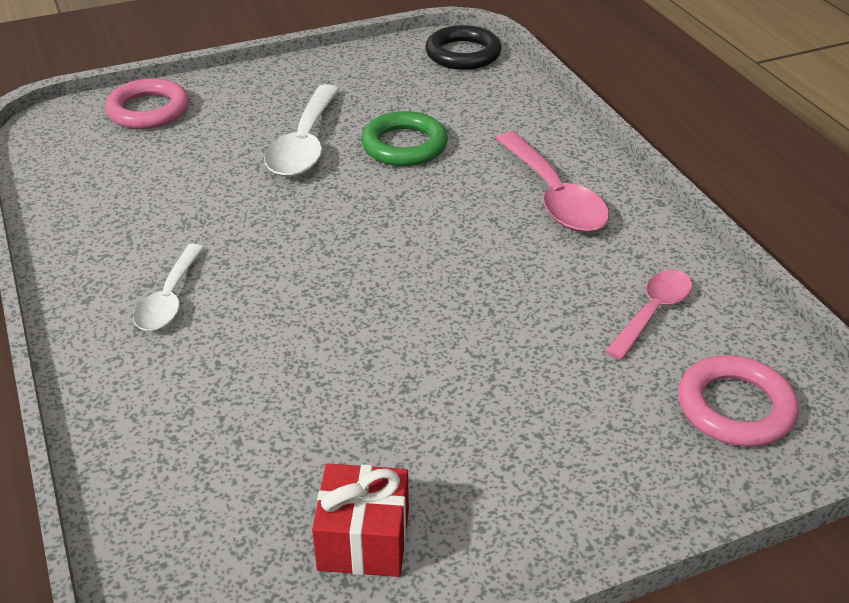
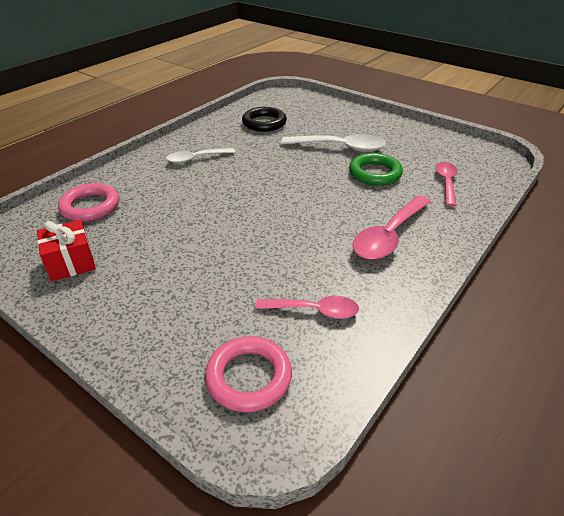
camera: 60 degrees right, 0 degrees up
(148, 110) = (319, 106): pink ring -> pink ring (90, 206)
(304, 144) = (340, 148): white spoon -> white spoon turned 150 degrees counterclockwise
(463, 54) = (488, 161): black ring -> black ring (264, 123)
(481, 105) = (446, 183): none -> pink spoon

